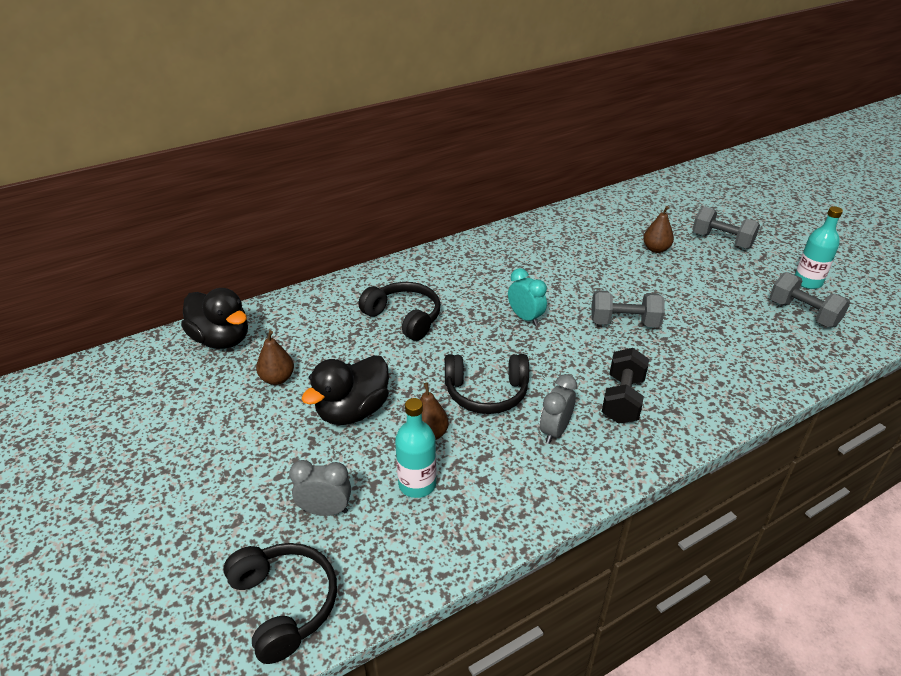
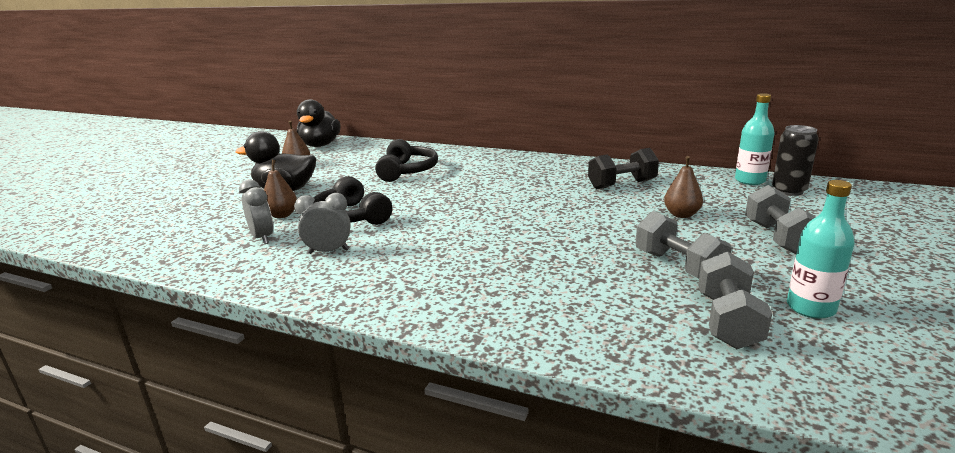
camera: 55 degrees right, 15 degrees down
(284, 604) = (92, 229): black headphones -> none
(325, 510) = (181, 213): grey clock -> grey clock (262, 238)
(417, 484) = (224, 228): turquoise bottle -> turquoise bottle (750, 180)
(525, 318) = (467, 201): turquoise clock -> none
(622, 399) = (404, 265): black dumbbell -> black dumbbell (622, 184)
(624, 323) = (525, 235): grey dumbbell -> grey dumbbell (678, 266)
(660, 196) = (789, 191): none -> black can

